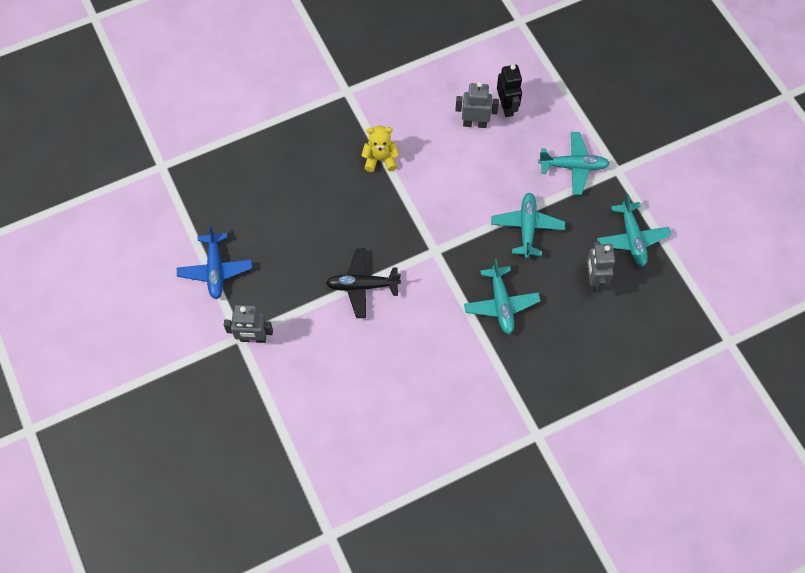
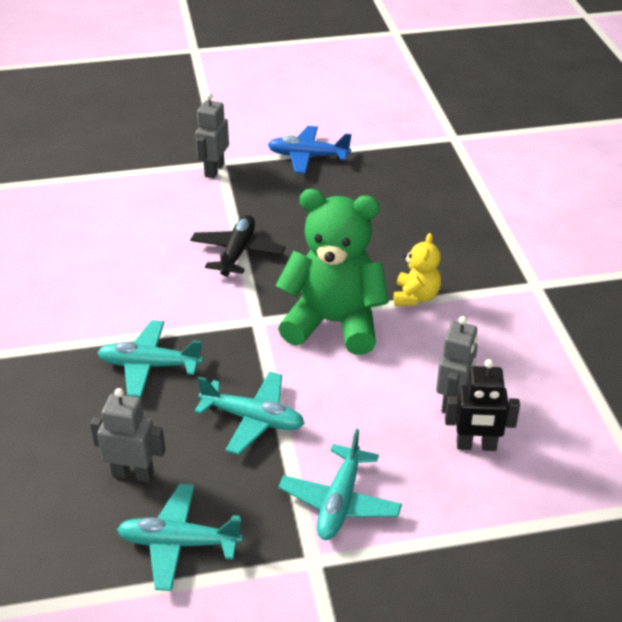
camera: 105 degrees right, 25 degrees down
(423, 203) = (334, 323): none -> green teddy bear

